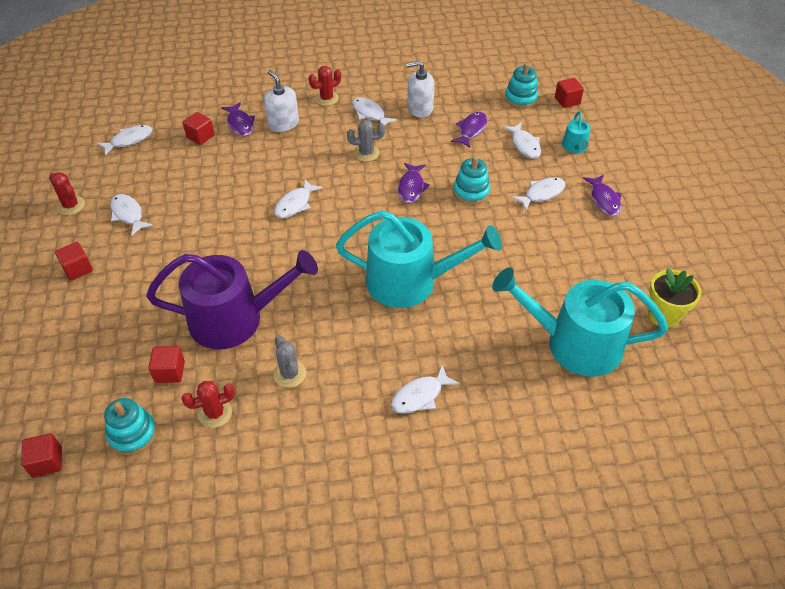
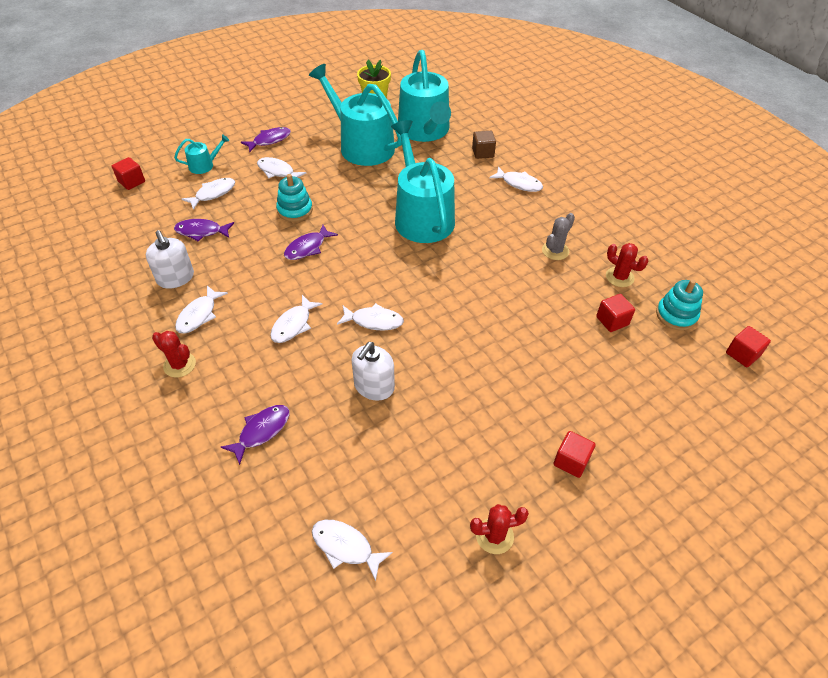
camera: 115 degrees left, 0 degrees up
(71, 206) = (494, 536): red cactus -> red cactus turned 60 degrees clockwise
(128, 214) = (471, 462): white fish -> white fish (293, 325)
(200, 136) = (303, 462): red cube -> none
(235, 319) = (533, 304): purple watering can -> none
(283, 123) = (245, 387): white soap dispenser -> white soap dispenser (374, 386)
(366, 153) = (270, 295): grey cactus -> none
(411, 187) = (307, 248): purple fish -> purple fish turned 150 degrees clockwise
(500, 386) = (483, 153): none -> brown cube
(521, 98) = (135, 211): turquoise stacking toy -> none
(564, 272) = (362, 145): none -> turquoise watering can

